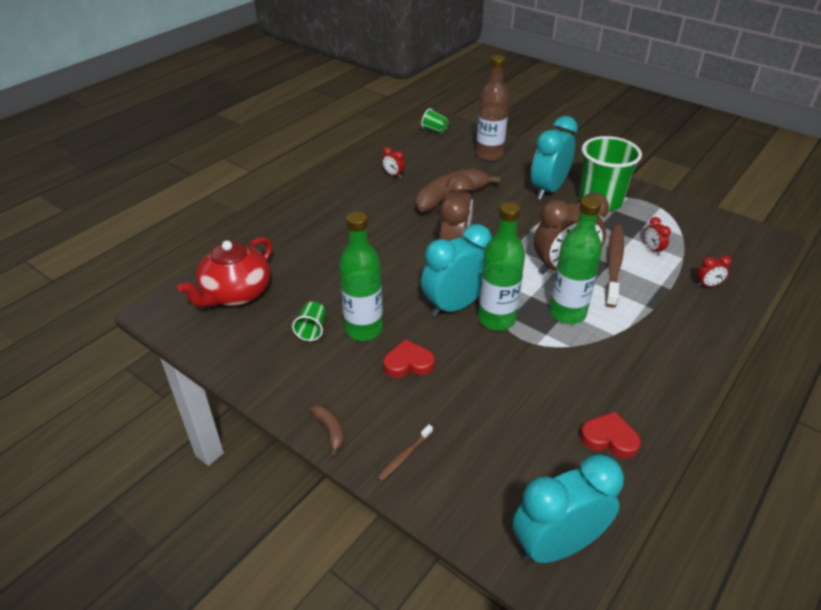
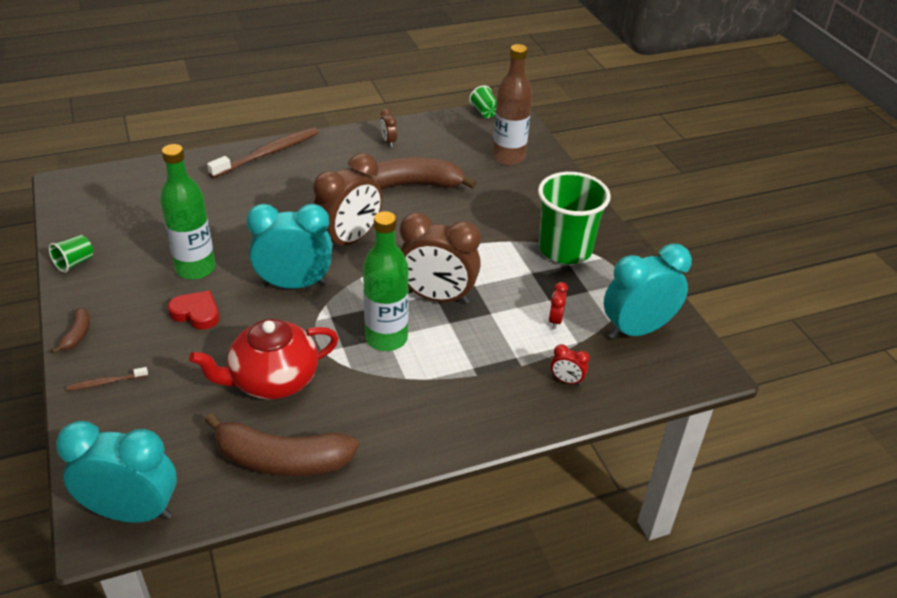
camera: 30 degrees right, 0 degrees up
(236, 294) = (135, 194): red teapot -> red teapot (273, 380)
(312, 330) = (156, 250): green cup -> green cup (75, 263)
(393, 175) = (388, 142): red clock -> brown clock
(496, 319) = (315, 313): green bottle -> none
(548, 190) = (524, 216): turquoise clock -> turquoise clock (637, 330)
(609, 438) = (281, 460): red heart -> brown banana
(614, 264) = (494, 316): brown toothbrush -> brown toothbrush (268, 153)

